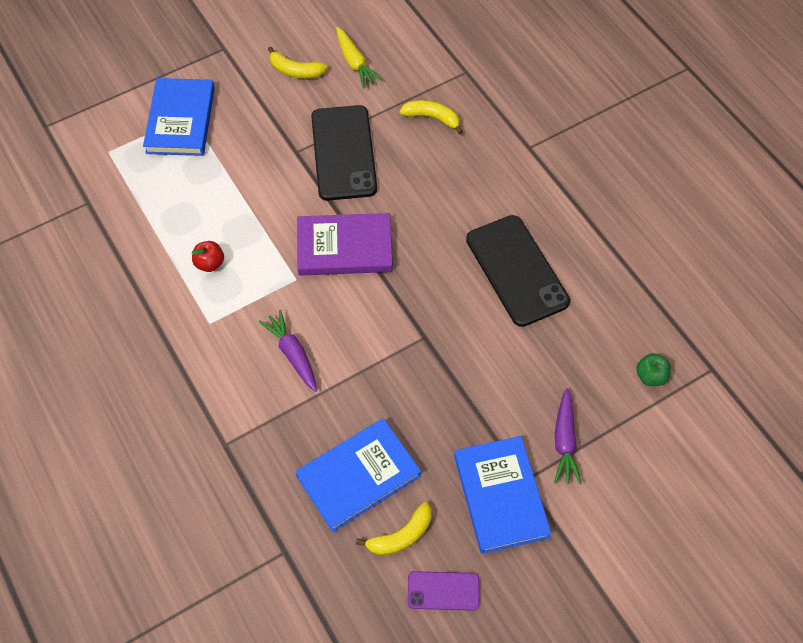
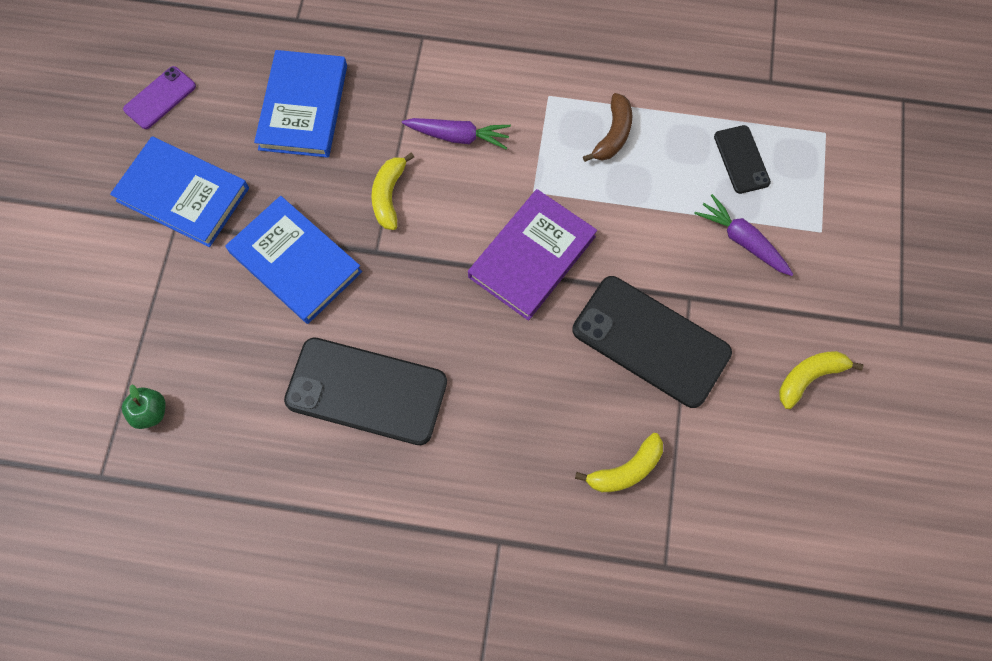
camera: 130 degrees right, 10 degrees up
(169, 182) = (741, 159): none -> black phone
(181, 120) = (820, 219): blue book -> blue book (295, 262)
(210, 263) = (613, 134): red apple -> brown banana
(355, 63) = (774, 450): yellow carrot -> none
(401, 536) = (227, 101): yellow banana -> yellow banana (389, 195)
(564, 441) = (173, 283): purple carrot -> purple carrot (742, 240)

